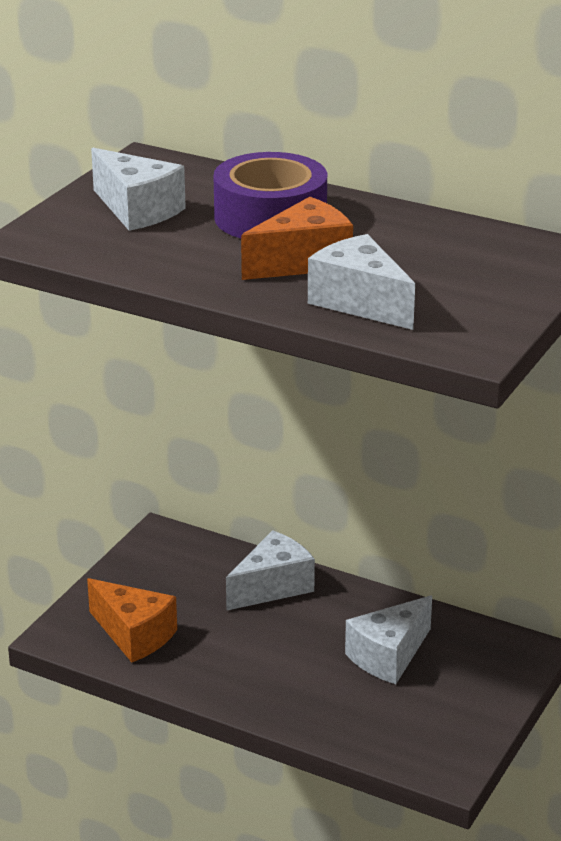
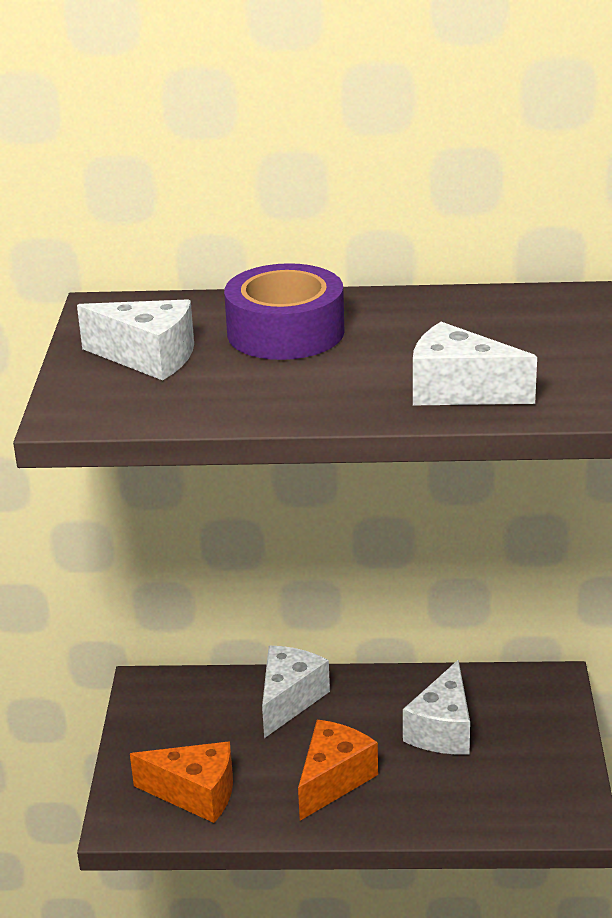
camera: 25 degrees left, 0 degrees up
(303, 262) = (364, 367): orange cheese -> orange cheese (333, 780)

